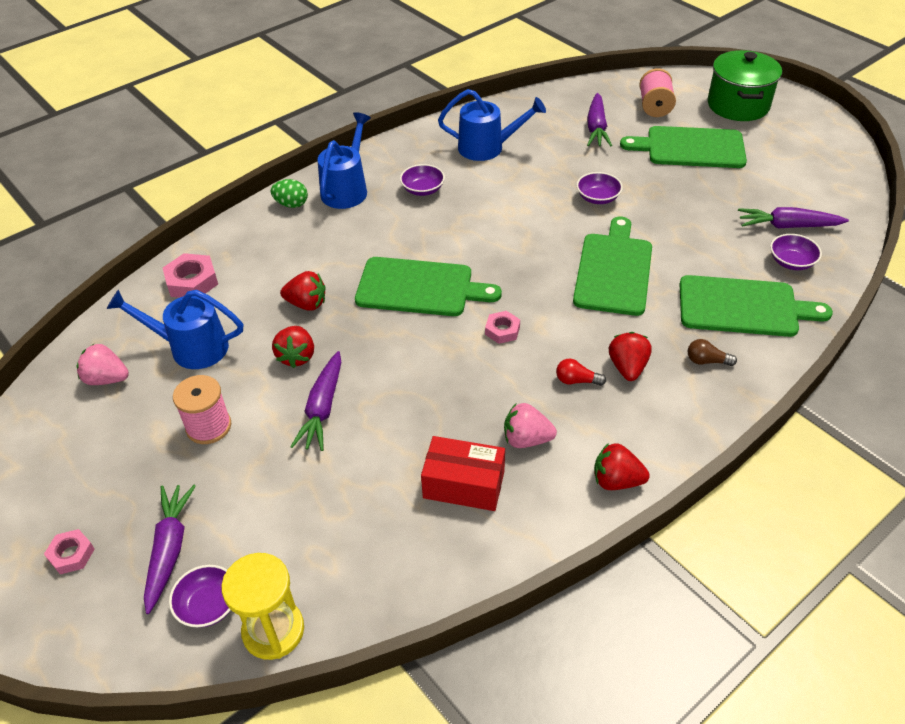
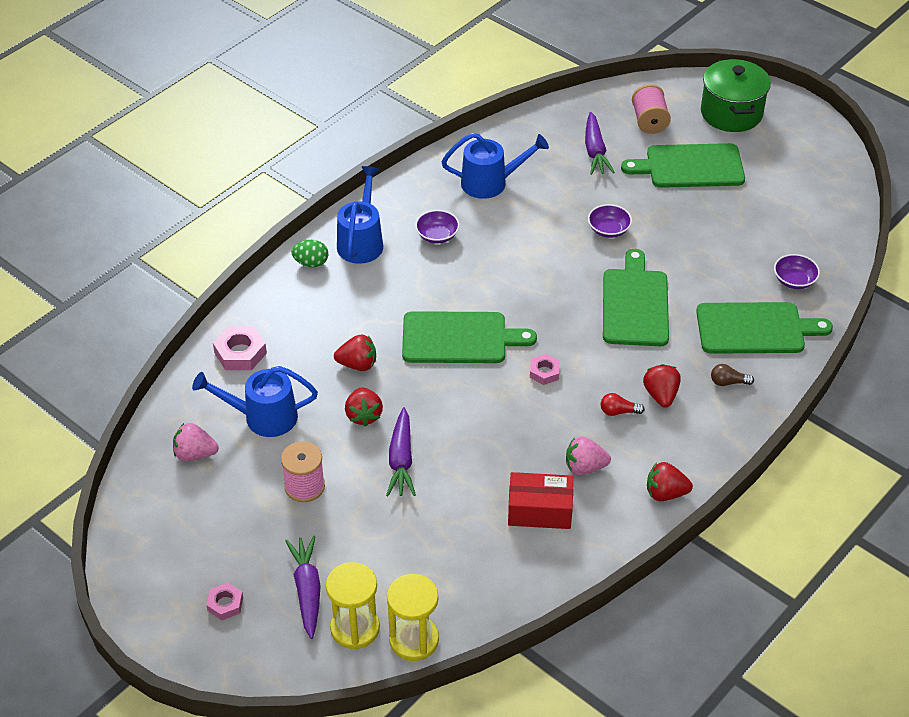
camera: 10 degrees left, 0 degrees up
(208, 605) = (355, 628): purple bowl -> yellow hourglass
(787, 226) = (788, 244): purple carrot -> none

